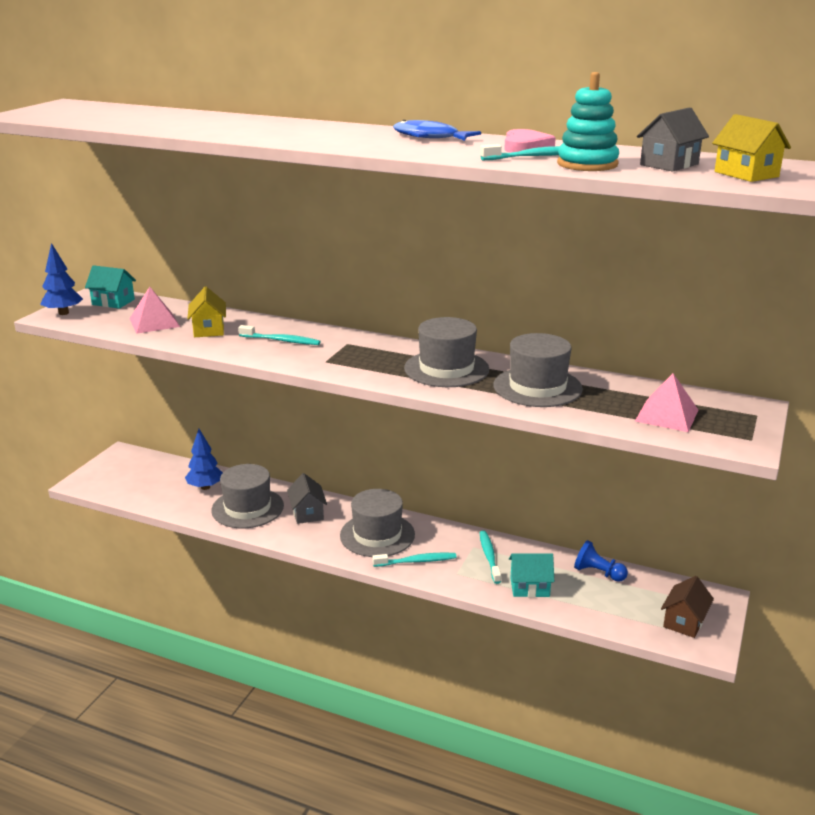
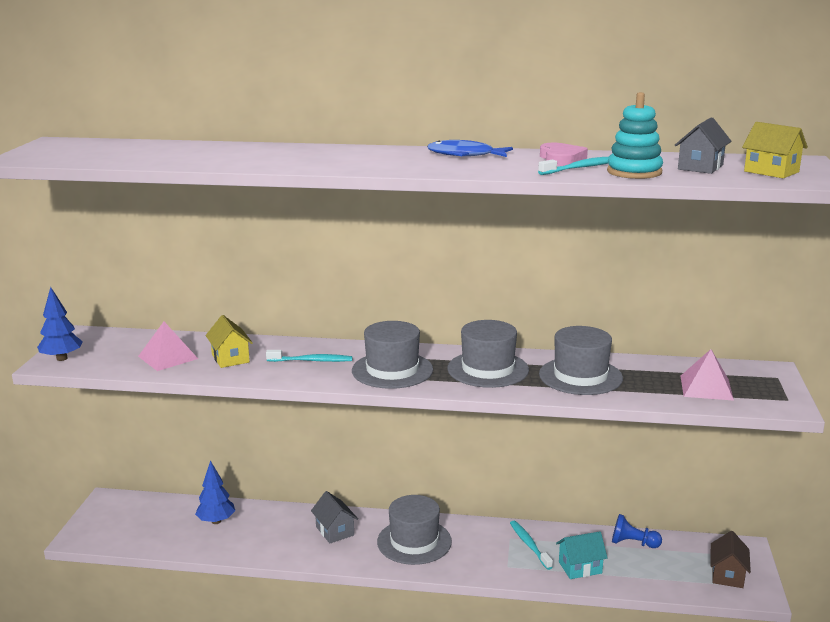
camera: 15 degrees left, 5 degrees down
(113, 302) = (108, 341): turquoise house -> none
(247, 508) = (271, 536): grey hat -> grey hat (392, 370)
(416, 561) = (464, 561): turquoise toothbrush -> none

